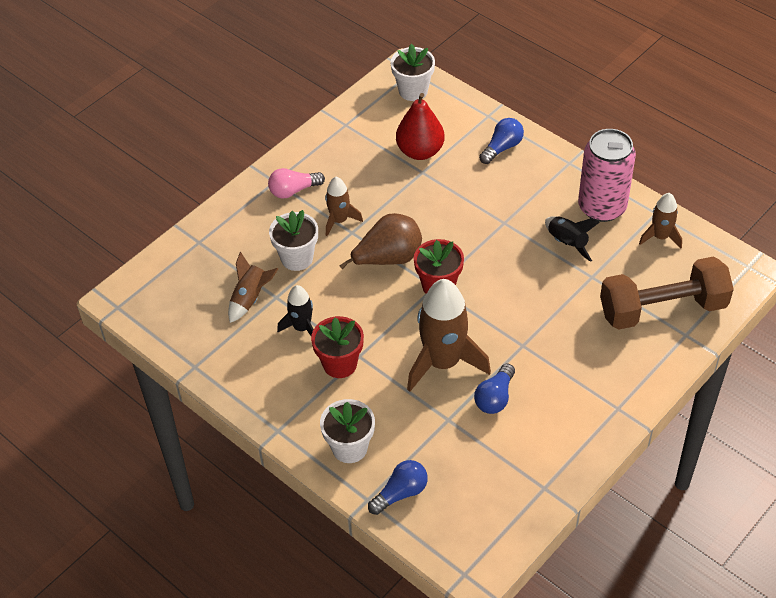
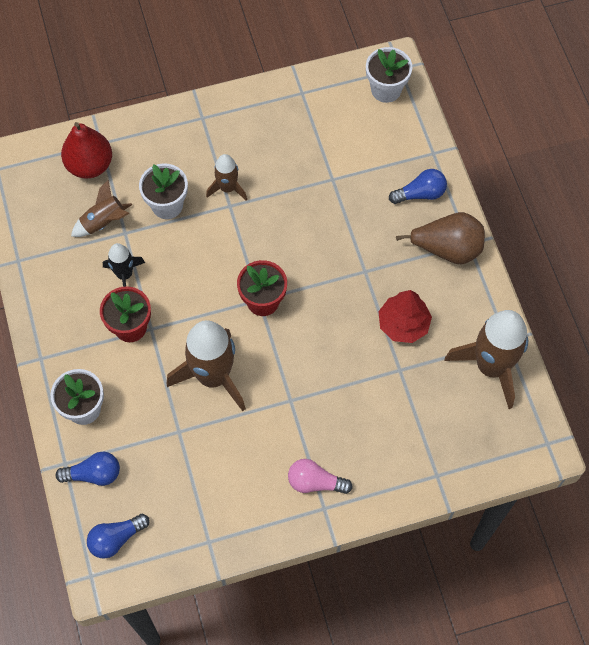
camera: 30 degrees right, 15 degrees up
(293, 190) = (211, 136): pink light bulb -> pink light bulb (315, 482)
(388, 259) = (241, 250): brown pear -> brown pear (447, 249)
(420, 151) = (346, 157): red pear -> red pear (90, 165)
(495, 397) = (231, 435): blue light bulb -> blue light bulb (116, 539)
(567, 243) = (403, 324): black rocket -> red tree
(602, 207) = (462, 306): pink can -> none
(660, 237) = (491, 366): brown rocket -> brown rocket, size x1.90
(662, 309) = (436, 438): brown dumbbell -> none

